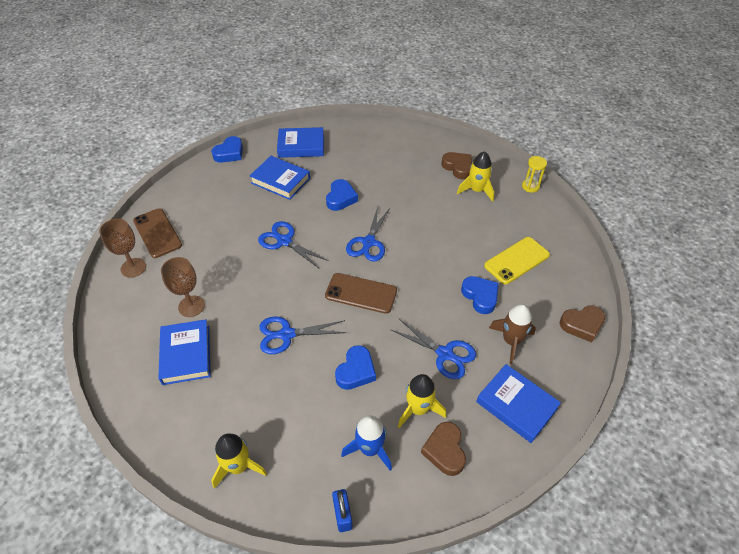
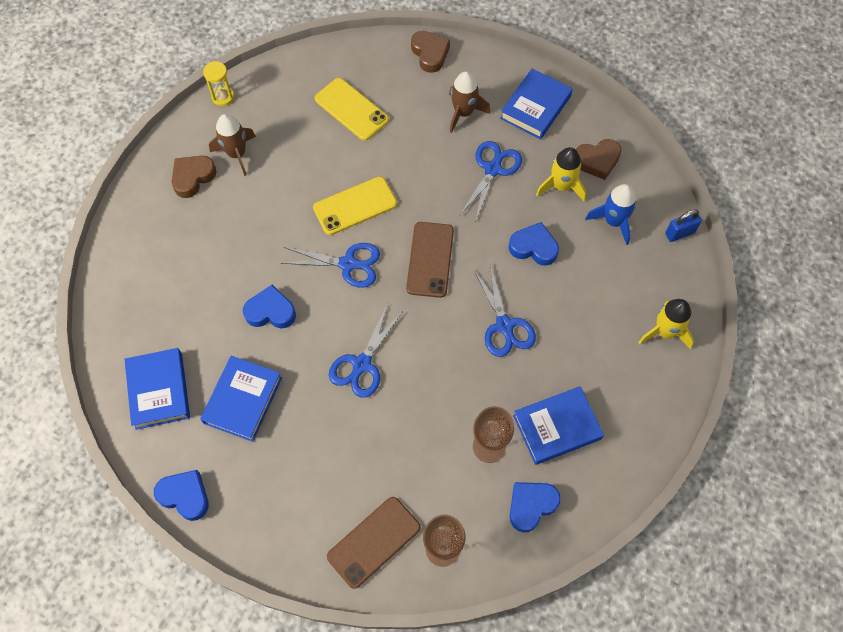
camera: 100 degrees left, 15 degrees up
(420, 252) = (355, 206): none -> yellow phone
(476, 190) = (237, 154): yellow rocket -> brown rocket
(480, 296) = (411, 142): blue heart -> blue heart (531, 506)

